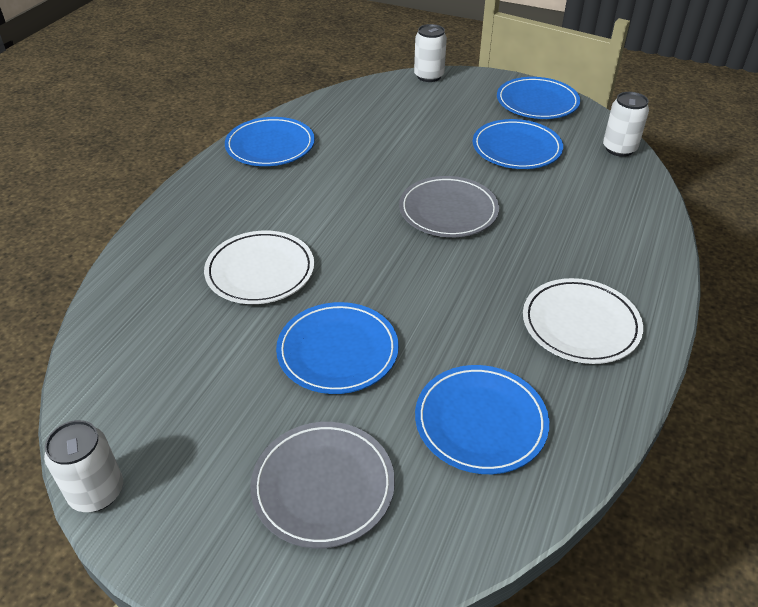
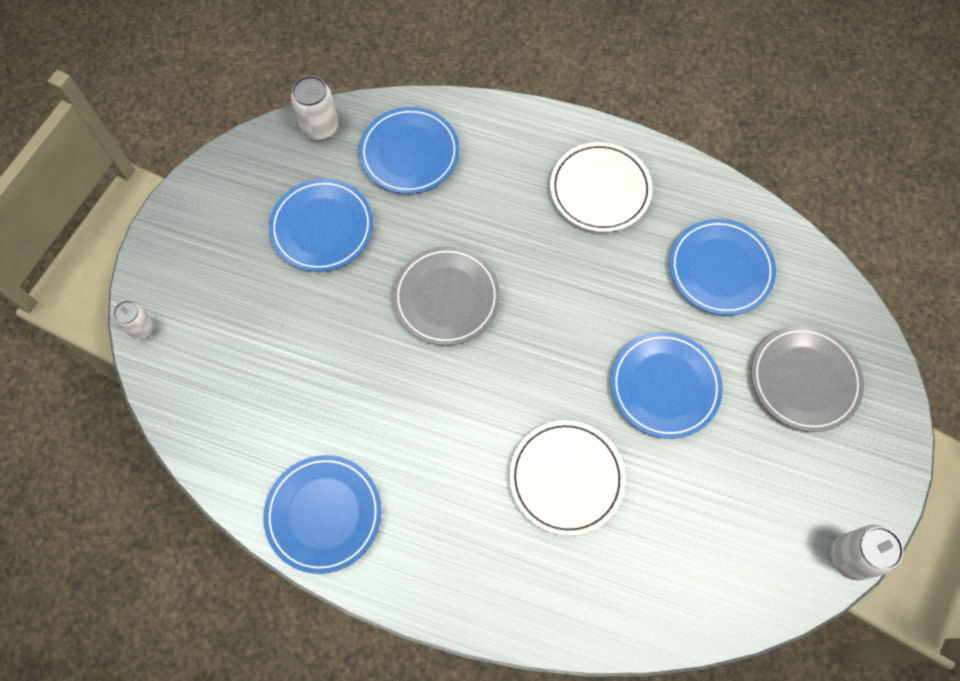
camera: 95 degrees left, 25 degrees up
(429, 76) = (142, 328): white can -> white can, size x0.66
(537, 102) = (216, 201): blue plate -> blue plate (409, 153)

